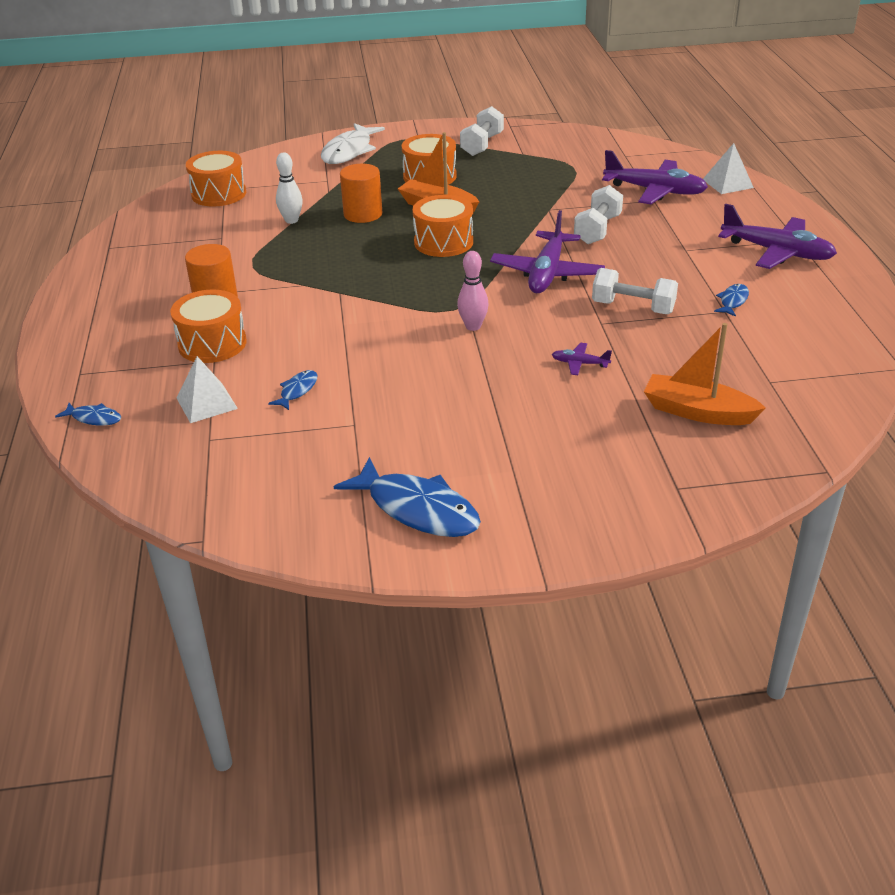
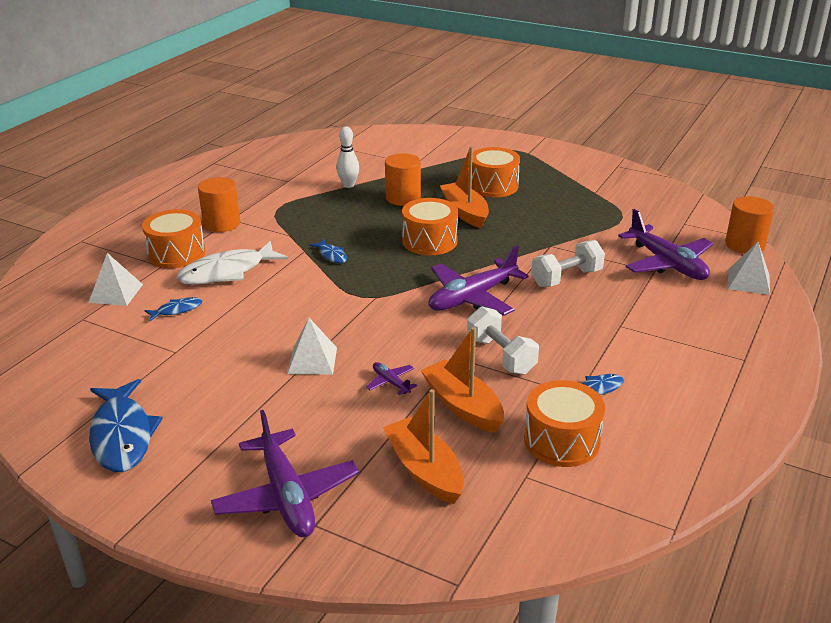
camera: 35 degrees right, 5 degrees down
(94, 418) = (46, 274): blue fish -> blue fish (331, 255)
(219, 194) = (329, 149): orange drum -> orange drum (561, 440)
(349, 151) = (461, 147): white fish -> white fish (227, 272)
(473, 326) = (356, 316): pink bowling pin -> none
(482, 145) = (571, 174): white dumbbell -> none
(490, 376) = (312, 360): none -> white pyramid
(658, 355) = (463, 406): none -> orange boat
(689, 157) = (745, 245): none -> orange cylinder
(777, 252) = (706, 363): purple plane -> purple plane (286, 496)

